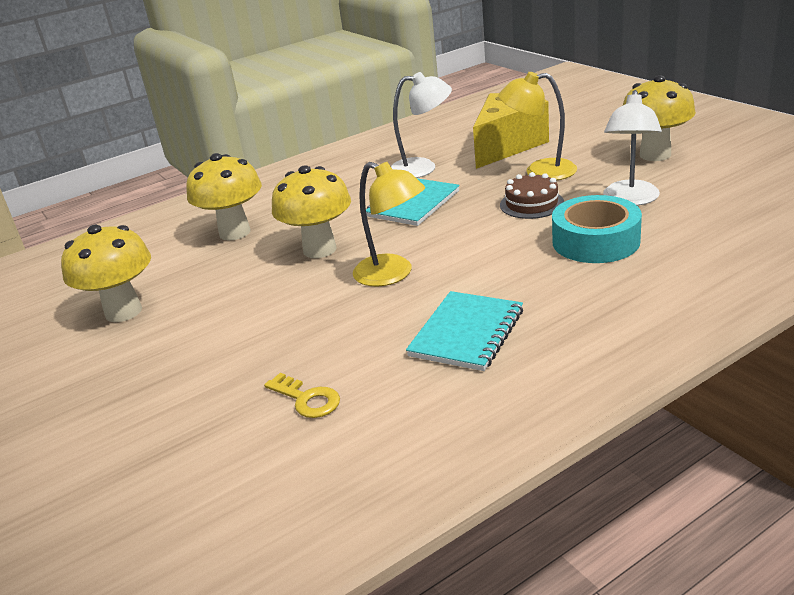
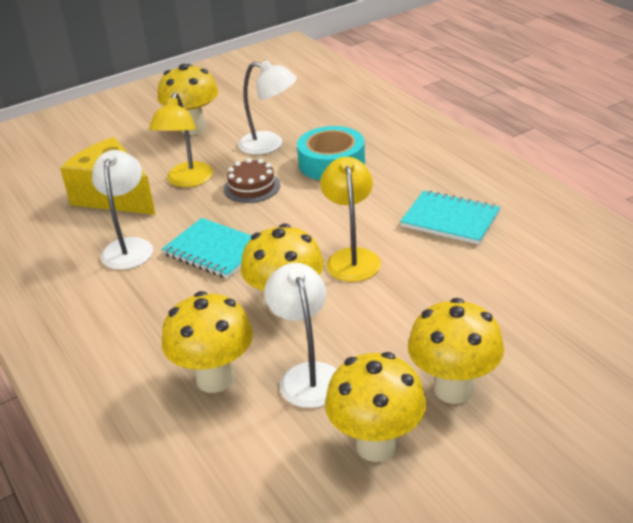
camera: 90 degrees left, 5 degrees up
(169, 348) = (453, 389): none -> yellow mushroom
(222, 271) = (307, 375): none -> white lamp
(307, 399) = (532, 291): yellow key -> none
(393, 274) = (352, 257): yellow lamp -> yellow lamp turned 45 degrees counterclockwise

